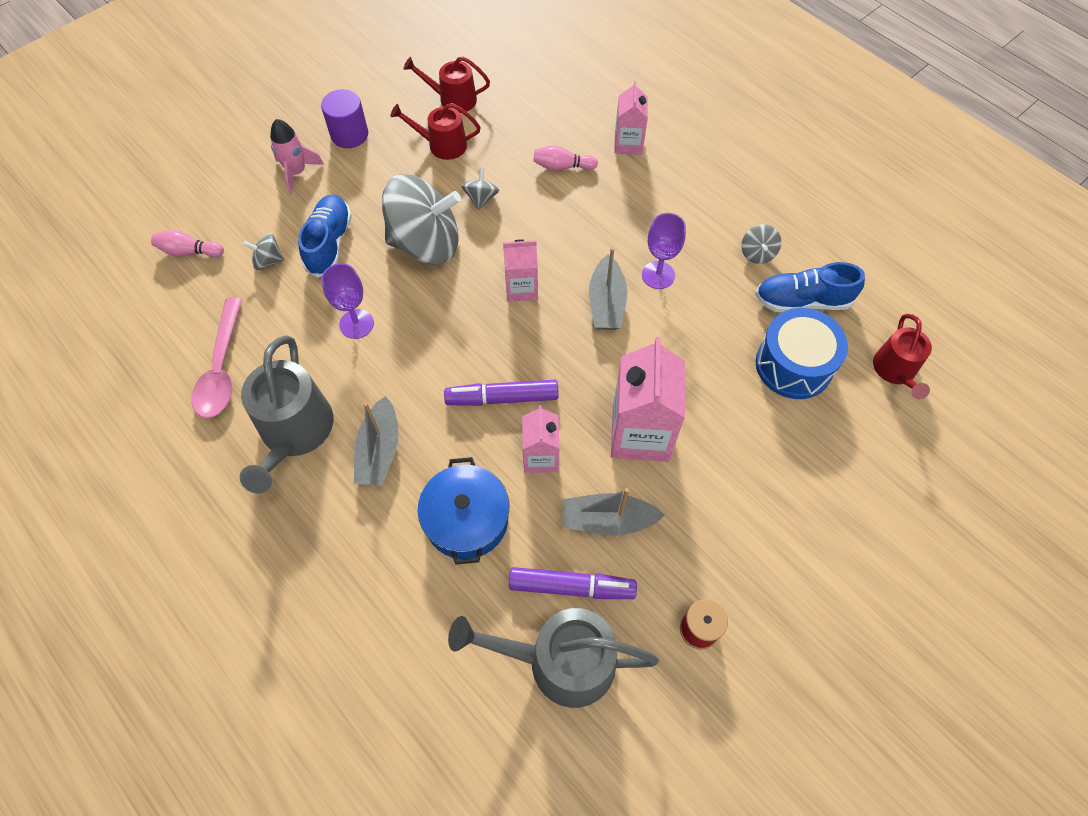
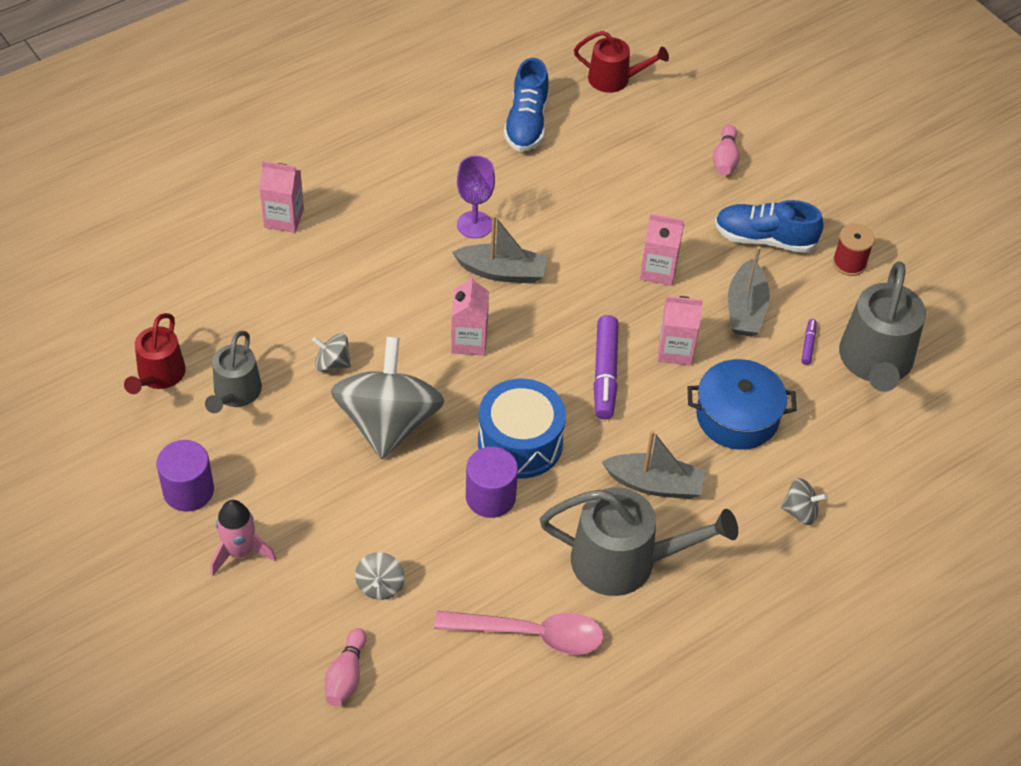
camera: 85 degrees left, 10 degrees down
(329, 243) = (366, 520): blue shoe -> blue shoe (764, 239)
(356, 324) = (490, 497): purple goblet -> purple cylinder
(442, 145) = (235, 393): red watering can -> grey watering can
(562, 167) = (303, 282): pink bowling pin -> pink bowling pin (725, 159)
(571, 587) = (808, 344): purple marker -> purple marker, size x0.46
(640, 433) = (658, 270): pink carton -> pink carton, size x0.58
(757, 253) = (462, 143): grey spinning top -> grey spinning top (800, 511)
(794, 365) = (598, 145): blue drum -> blue drum (520, 443)

